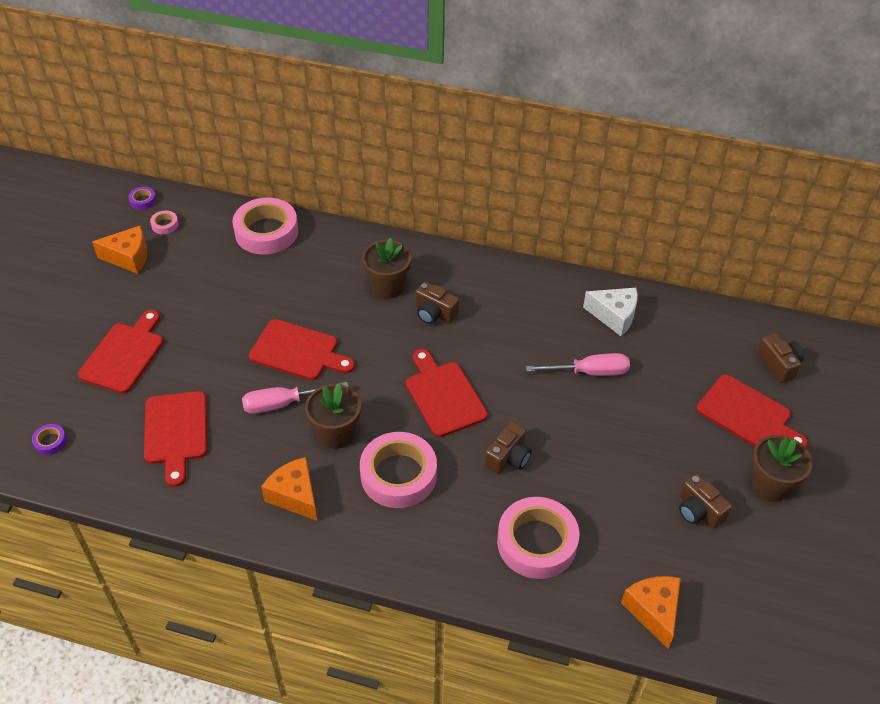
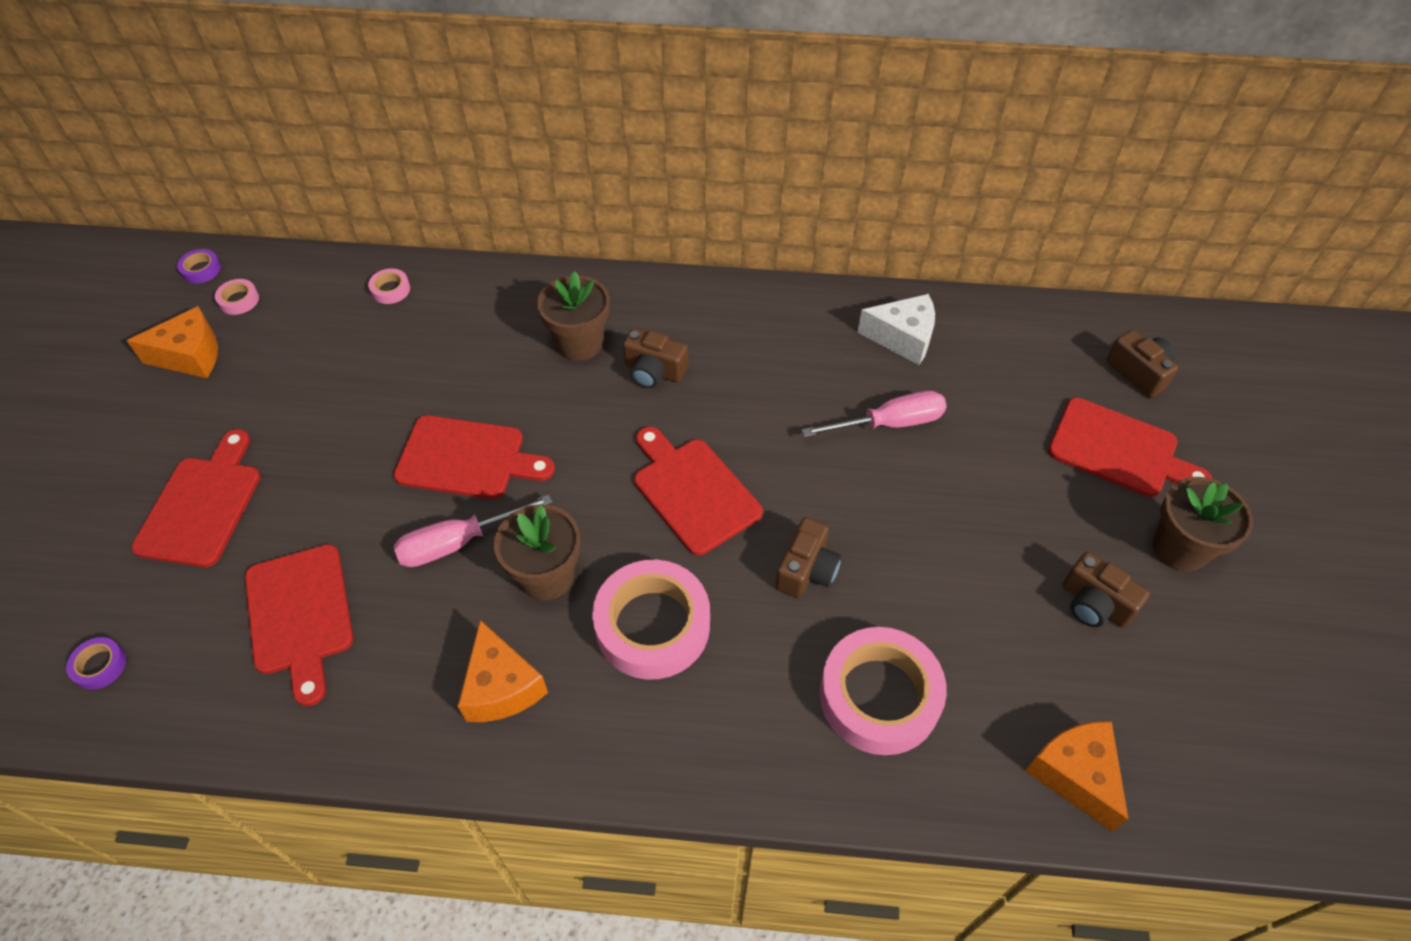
camera: 10 degrees left, 5 degrees up
(266, 232) = (390, 290): pink tape -> pink tape, size x0.42
(295, 496) = (501, 687): orange cheese -> orange cheese turned 150 degrees counterclockwise

